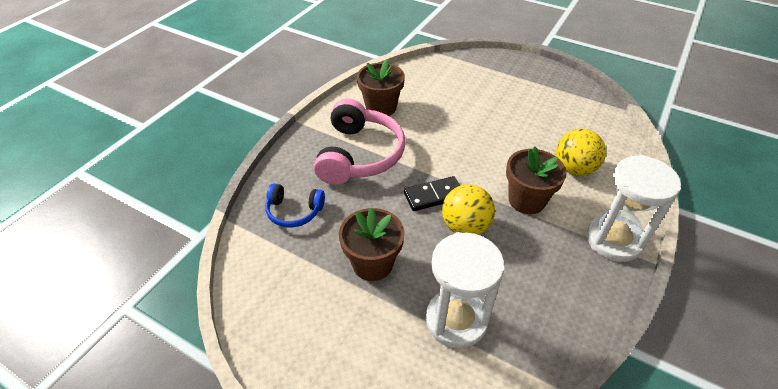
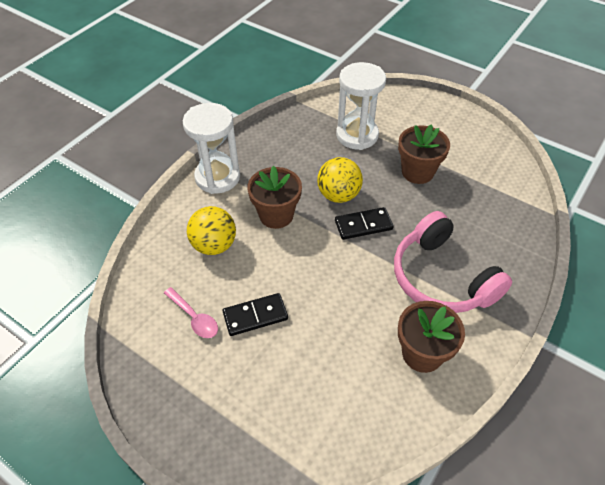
camera: 175 degrees left, 5 degrees up
(294, 211) = (494, 218): blue headphones -> none
(359, 155) = (442, 278): pink headphones -> pink headphones turned 45 degrees counterclockwise
(512, 121) = (255, 316): none -> black domino
(558, 118) = (194, 318): none -> pink spoon

